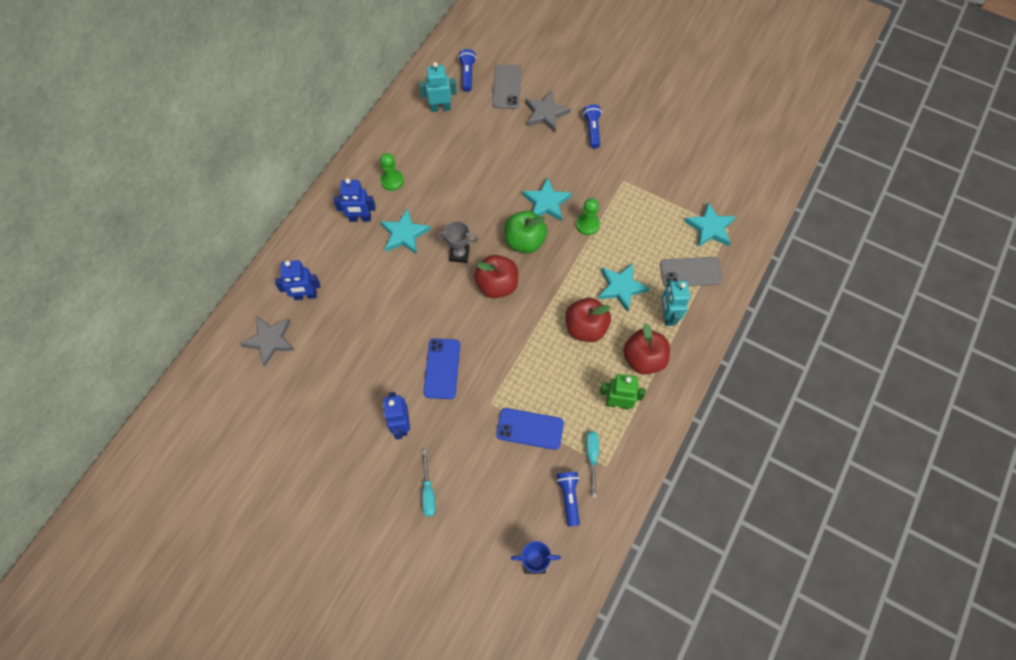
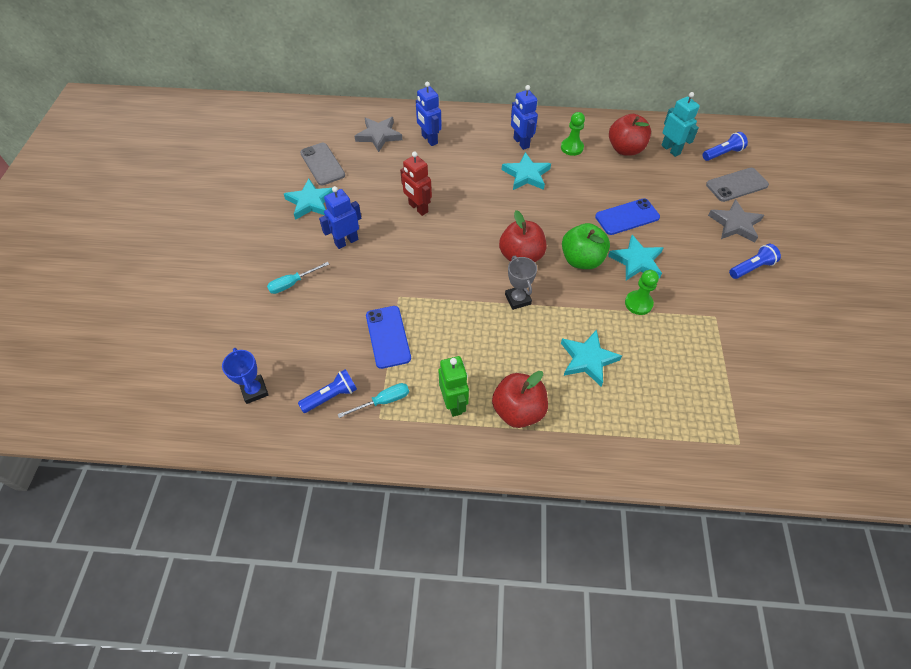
camera: 65 degrees right, 10 degrees down
(394, 344) = (418, 208): none -> red robot
(442, 368) = (413, 249): blue phone -> blue phone (627, 217)
(459, 254) = (533, 218): grey trophy -> grey trophy (517, 299)
(585, 328) = (521, 344): red apple -> red apple (625, 149)
(667, 315) = (584, 416): turquoise robot -> none
(690, 272) = (653, 421): grey phone -> grey phone (322, 164)
(710, 228) = (725, 422): turquoise star -> turquoise star (311, 202)

